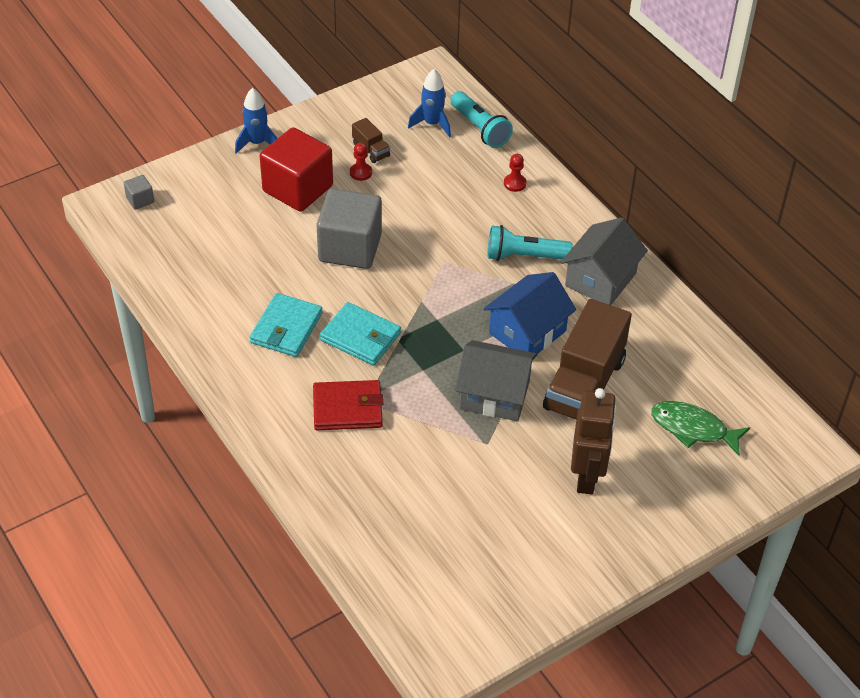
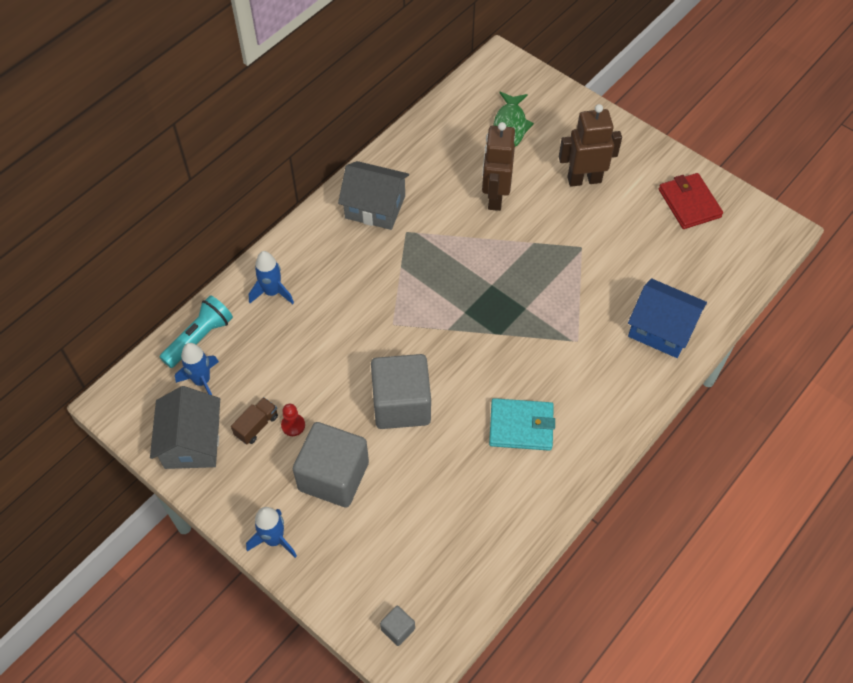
camera: 105 degrees left, 10 degrees up
(298, 189) = (333, 476): red cube -> grey cube
(347, 408) = (590, 351): red wallet -> red wallet (689, 203)
(360, 337) = (508, 364): turquoise wallet -> none
(495, 395) = (531, 252): grey house -> grey house (192, 442)
(514, 183) = (272, 292): red pawn -> blue rocket
(524, 256) = (366, 265): turquoise flashlight -> none
(527, 332) = (454, 245): blue house -> blue house (661, 329)
(584, 384) = (495, 197): brown truck -> brown robot

